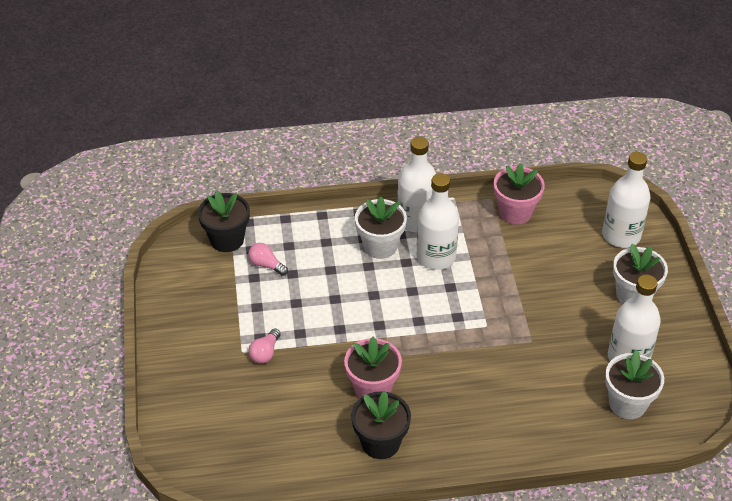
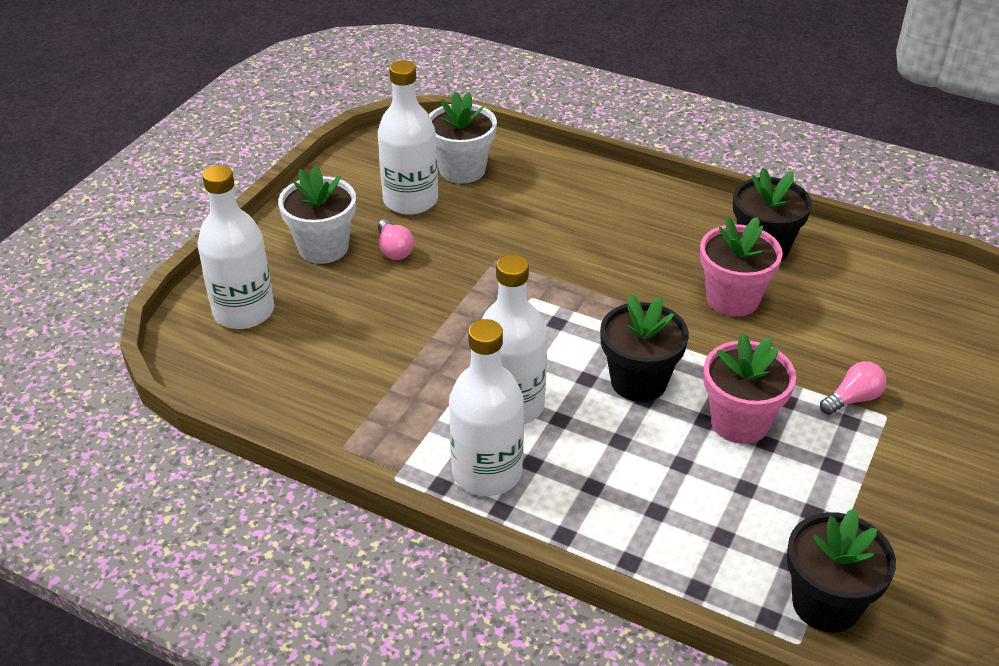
camera: 145 degrees left, 5 degrees down
(266, 265) = (780, 522): pink light bulb -> pink light bulb (394, 249)
(380, 246) = (577, 461): white flower pot -> none
(384, 303) = (638, 381): none -> black flower pot
(515, 212) = (335, 409): pink flower pot -> pink flower pot (739, 422)

